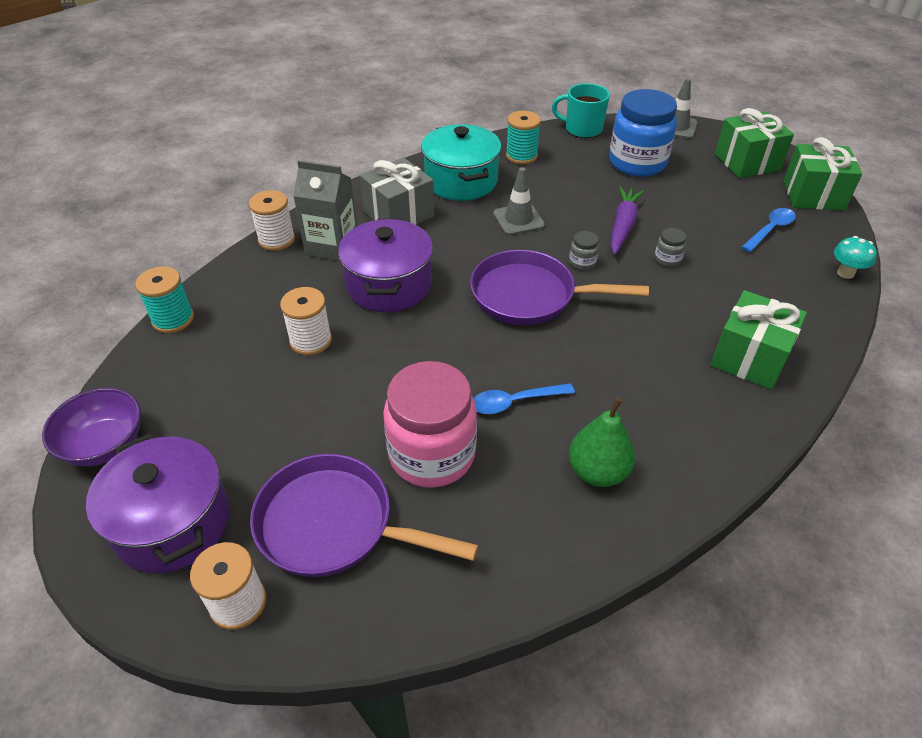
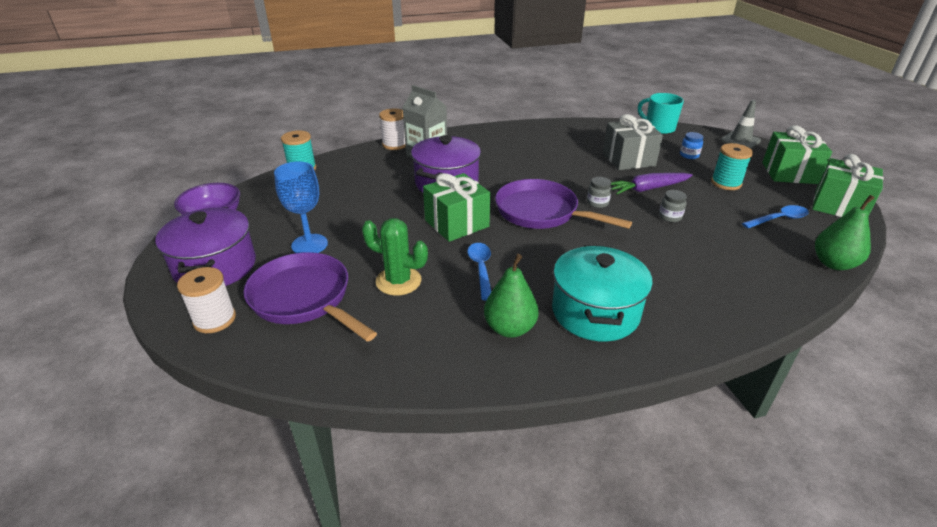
camera: 25 degrees right, 10 degrees down
(278, 441) = (309, 244): none -> blue goblet
(311, 341) = (372, 199): white spool -> none
(399, 214) = (484, 148): grey gift -> grey gift (628, 159)
(432, 455) = (398, 281): pink jar -> green cactus
(461, 181) = (542, 139): turquoise pot -> turquoise pot (595, 312)
(515, 402) = (481, 269): blue spoon -> blue spoon turned 75 degrees clockwise
(518, 219) = (567, 168): grey traffic cone -> none
(521, 156) = (598, 134): turquoise spool -> turquoise spool (726, 183)
(623, 226) = (648, 189): purple carrot -> purple carrot turned 150 degrees counterclockwise
(637, 163) = (689, 155): blue jar -> blue jar, size x0.40
(749, 358) = (696, 295): green gift -> green gift (456, 223)
(845, 273) = (833, 264): turquoise mushroom -> green pear

